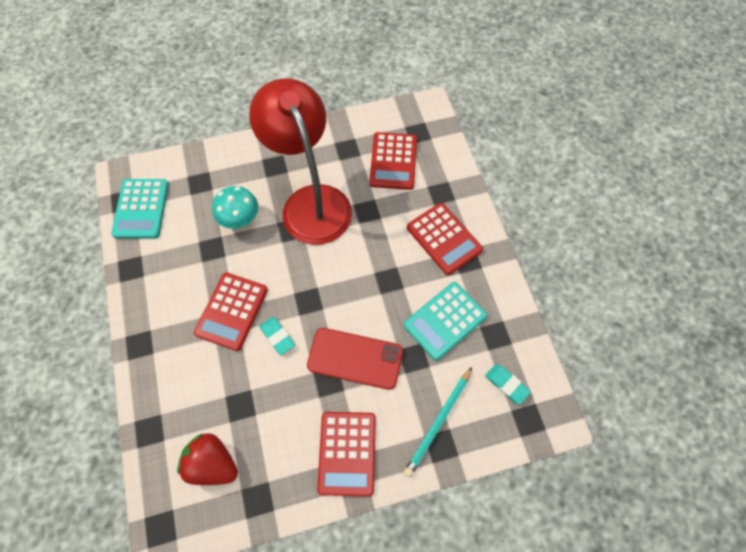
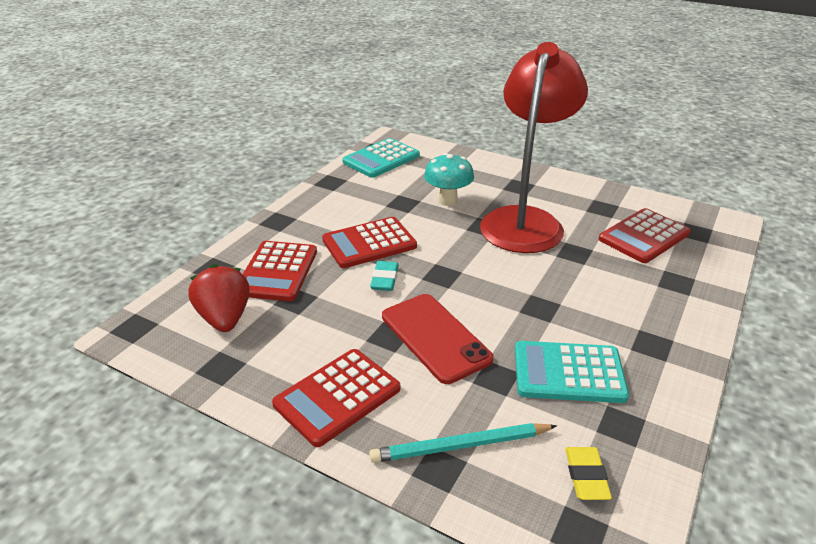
camera: 45 degrees right, 30 degrees down
(444, 239) = (641, 314): red calculator -> red calculator (277, 271)
(506, 384) = (586, 476): turquoise eraser -> yellow eraser

